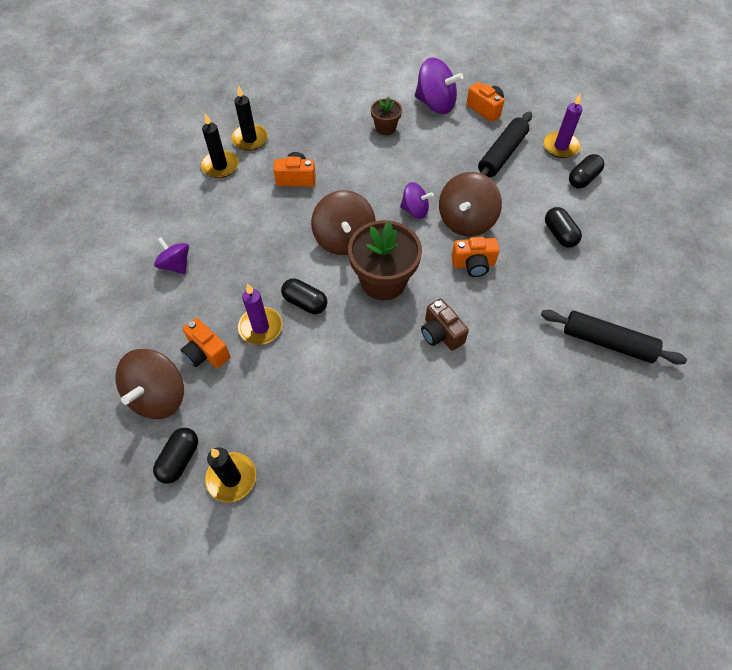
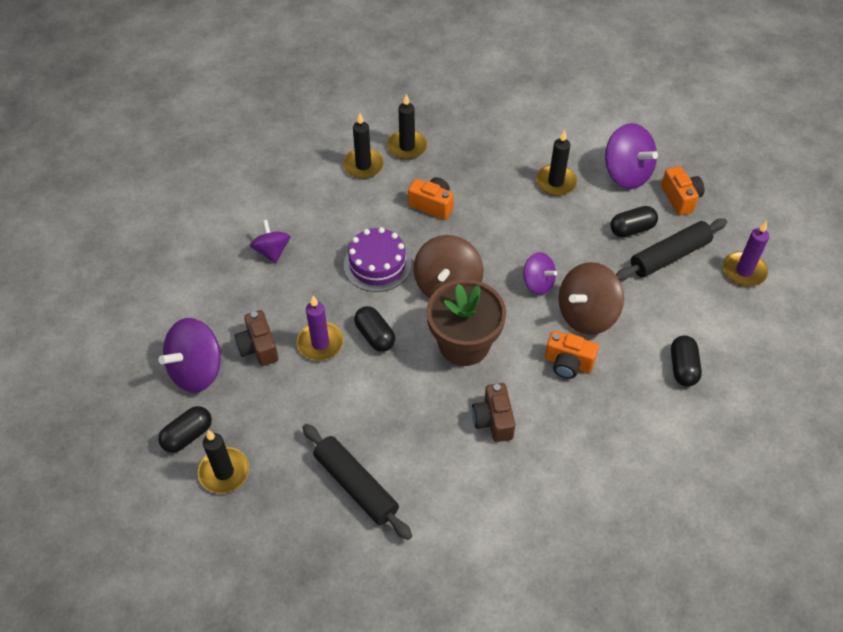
camera: 25 degrees right, 5 degrees down
(158, 396) = (197, 370): brown spinning top -> purple spinning top
(206, 352) = (258, 347): orange camera -> brown camera
(275, 242) = (377, 264): none -> purple cake
(385, 128) = (555, 182): brown flower pot -> black candle
(583, 179) = (748, 316): black capsule -> black capsule (632, 229)
(607, 342) = (666, 501): black rolling pin -> black rolling pin (356, 485)

